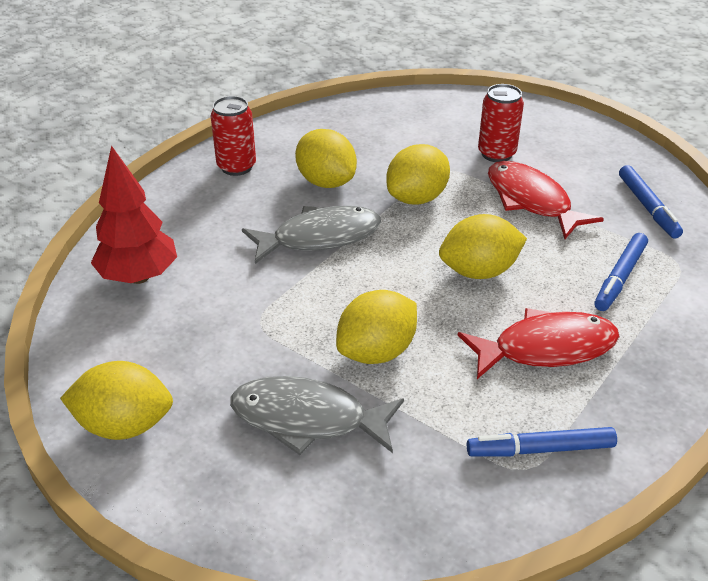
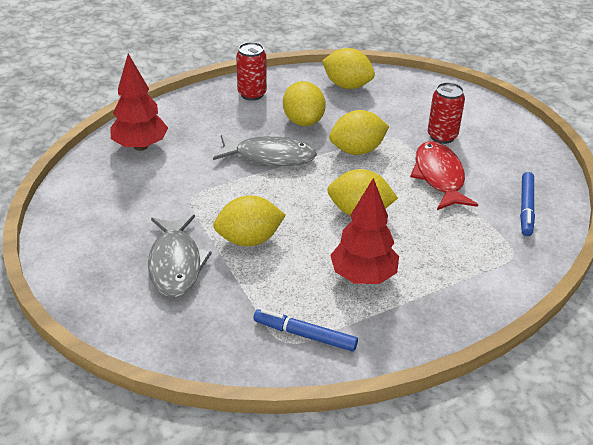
camera: 25 degrees right, 0 degrees up
(124, 425) = (71, 229): yellow lemon -> yellow lemon (347, 85)
(307, 419) = (176, 264): grey fish -> grey fish turned 135 degrees counterclockwise
(546, 348) = (363, 276): red fish -> red tree
(620, 277) = (458, 249): blue marker -> none

